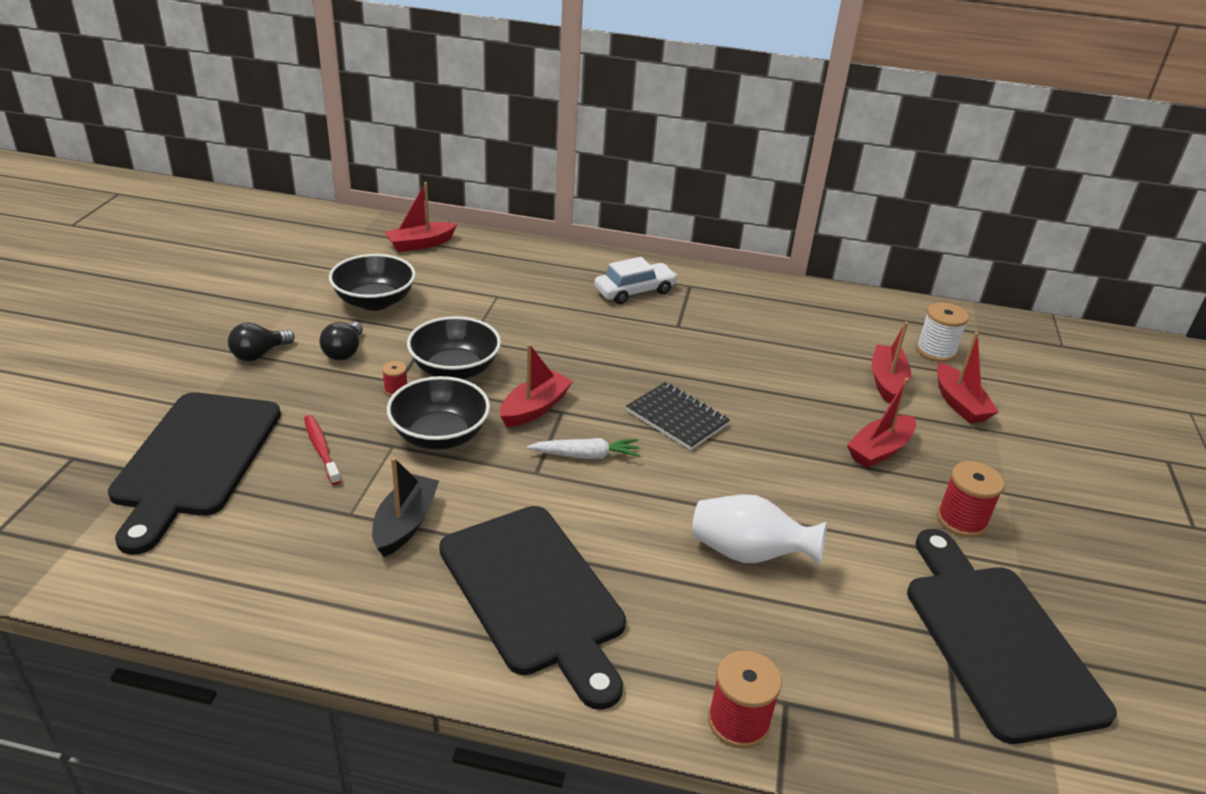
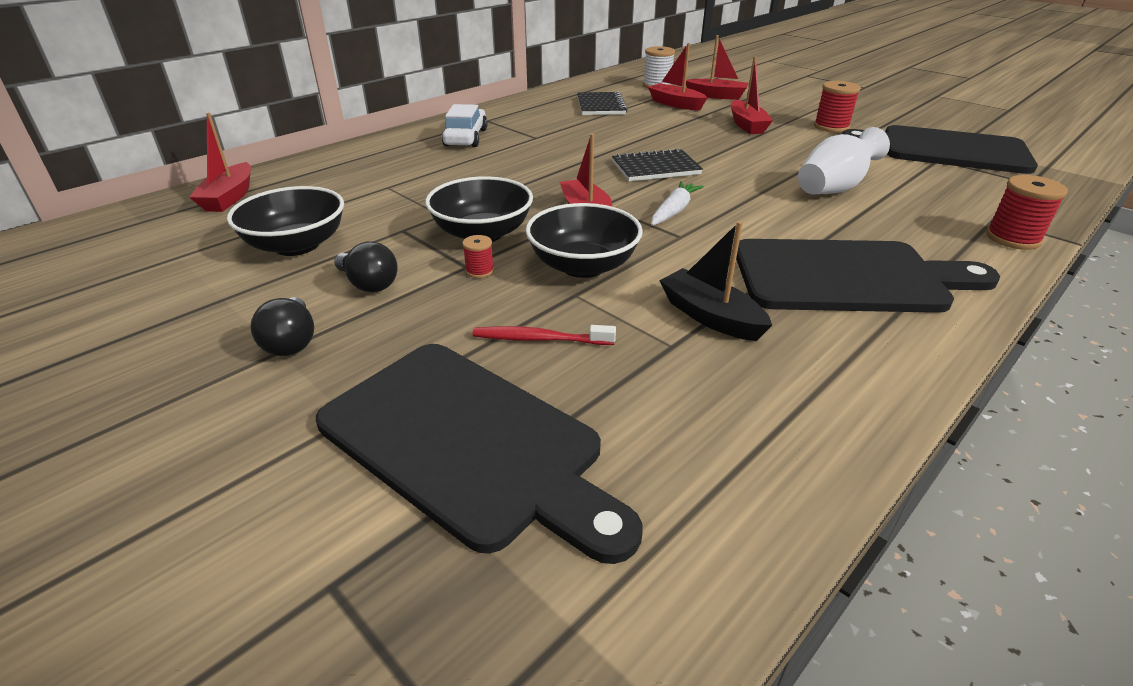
camera: 55 degrees left, 0 degrees up
(813, 335) = (601, 106): none -> black notebook

